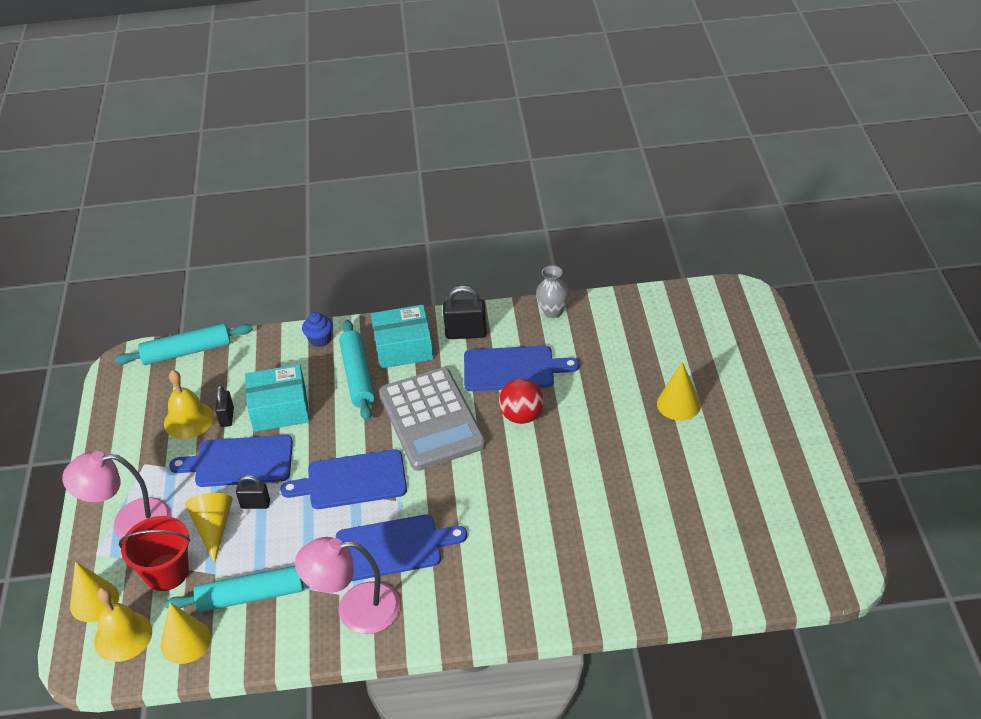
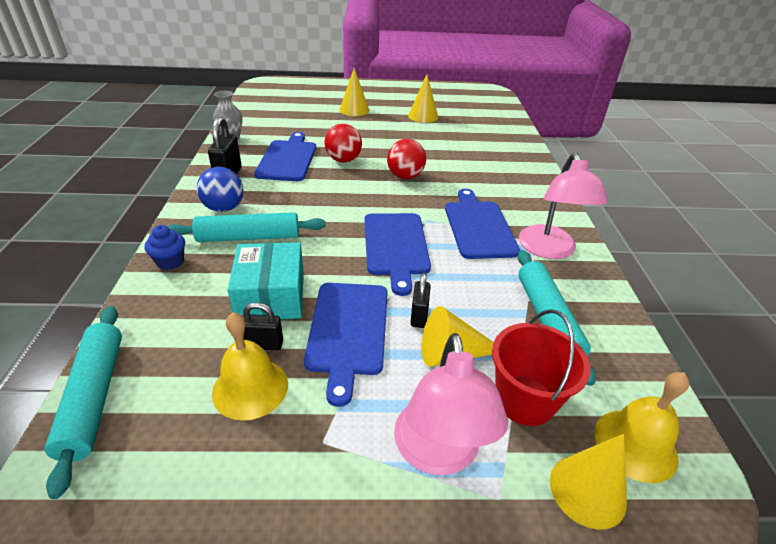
camera: 90 degrees left, 5 degrees down
(185, 641) = (622, 375): yellow cone -> yellow cone (423, 116)
(403, 347) = (224, 208): turquoise box -> blue ball
(431, 419) = (330, 199): grey calculator -> none
(493, 476) = (405, 176): none -> red ball

